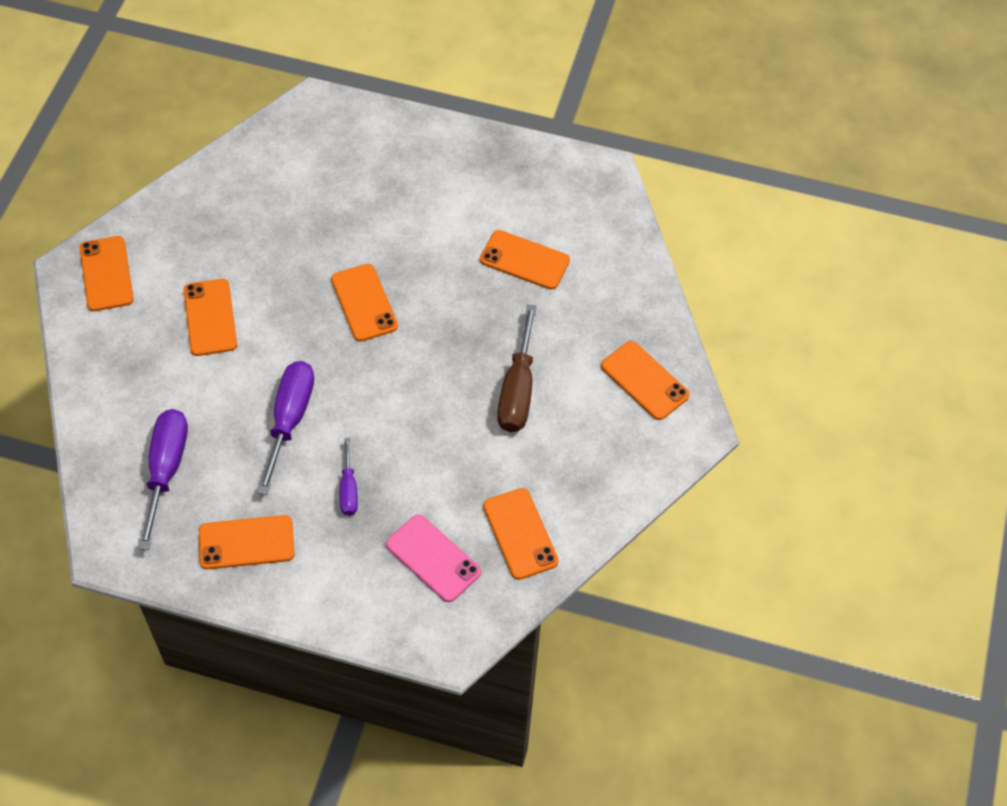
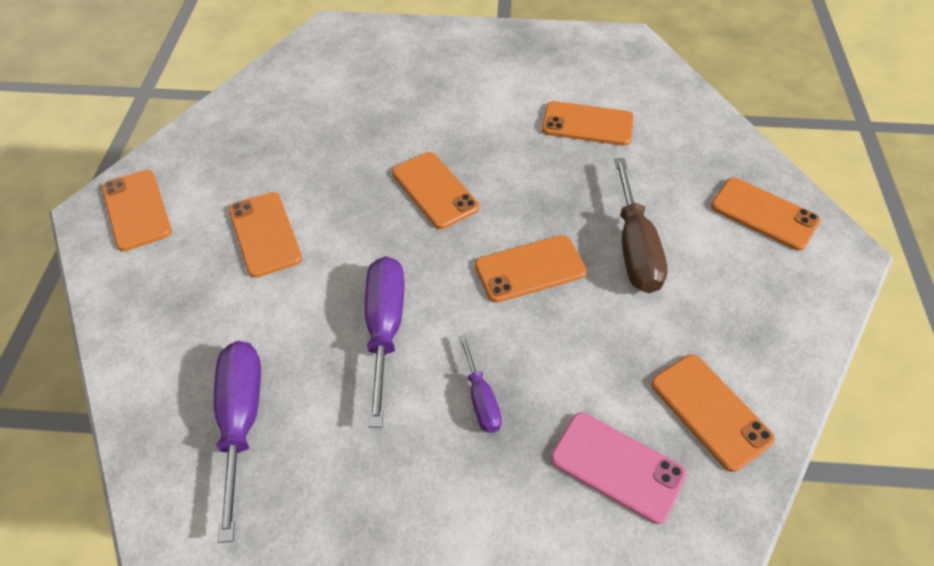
camera: 10 degrees left, 5 degrees down
(246, 543) = (367, 498): orange phone -> orange phone (530, 269)

